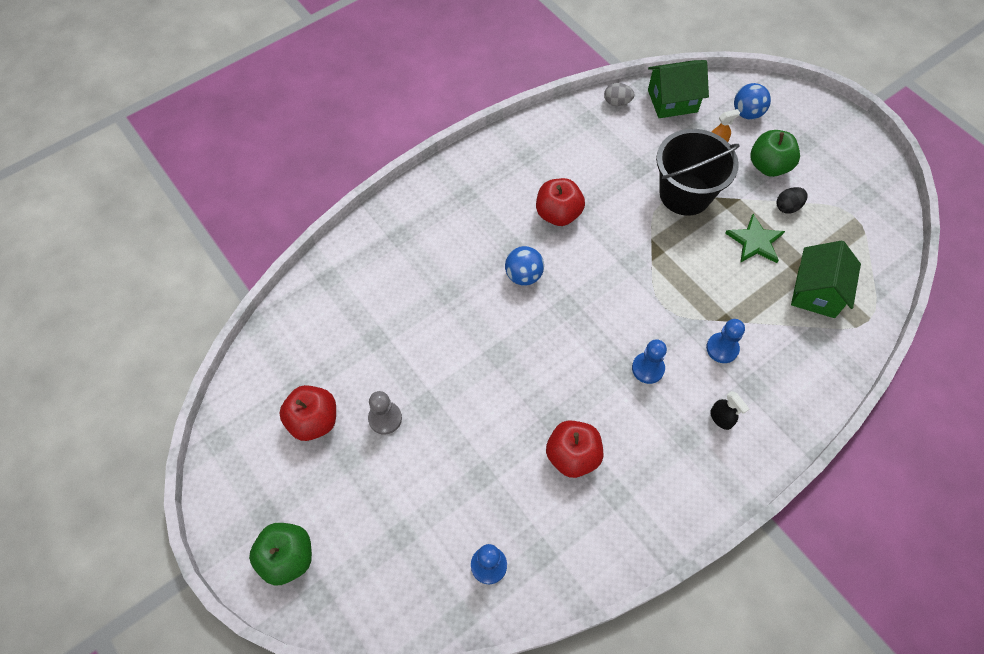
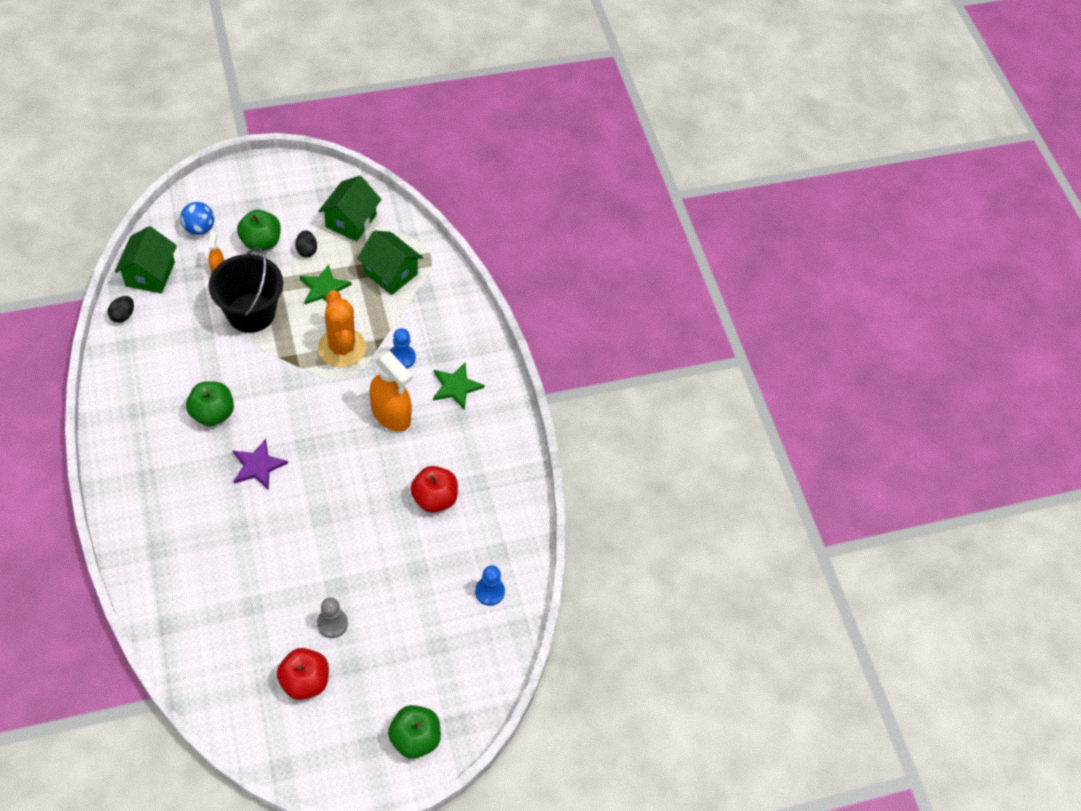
camera: 75 degrees left, 5 degrees down
(523, 275) = (258, 466): blue ball -> purple star
(558, 214) = (212, 413): red apple -> green apple
(617, 102) = (123, 315): grey egg -> black egg
(648, 368) = (391, 415): blue pawn -> orange spray bottle
(697, 288) = (342, 348): none -> orange cactus
(721, 418) = (456, 387): black spray bottle -> green star
(851, 229) = (351, 221): none -> green house

